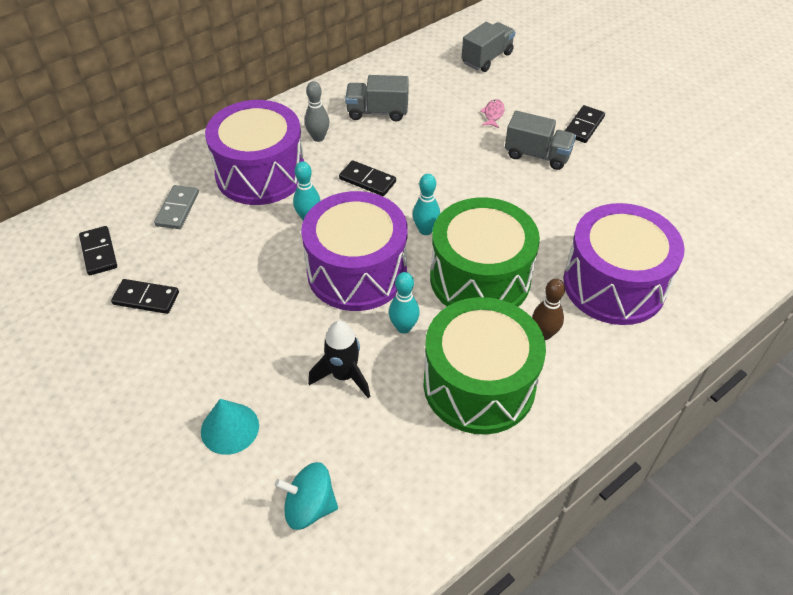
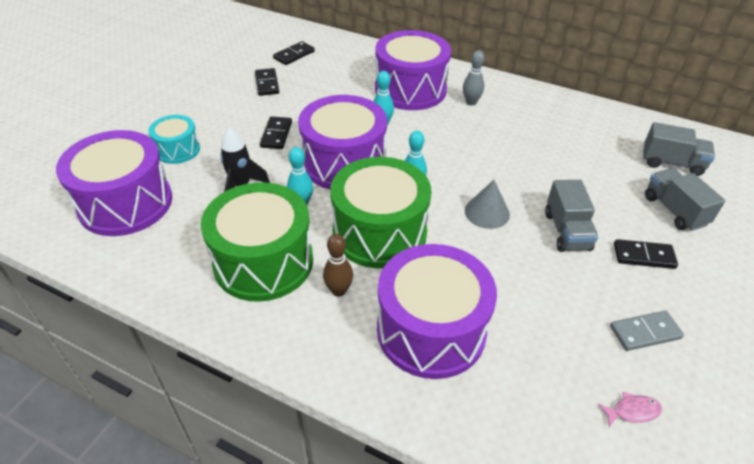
camera: 65 degrees right, 5 degrees down
(177, 209) = (350, 69): grey domino -> grey domino (645, 332)
(230, 428) = (178, 150): turquoise cone -> turquoise drum
(309, 507) = (126, 203): turquoise spinning top -> purple drum
(367, 180) = (445, 139): black domino -> black domino (276, 135)
(377, 112) = (529, 121): grey truck -> grey truck (674, 210)
(490, 193) = (487, 212): none -> grey cone
(493, 114) = (595, 187): pink fish -> pink fish (632, 411)

